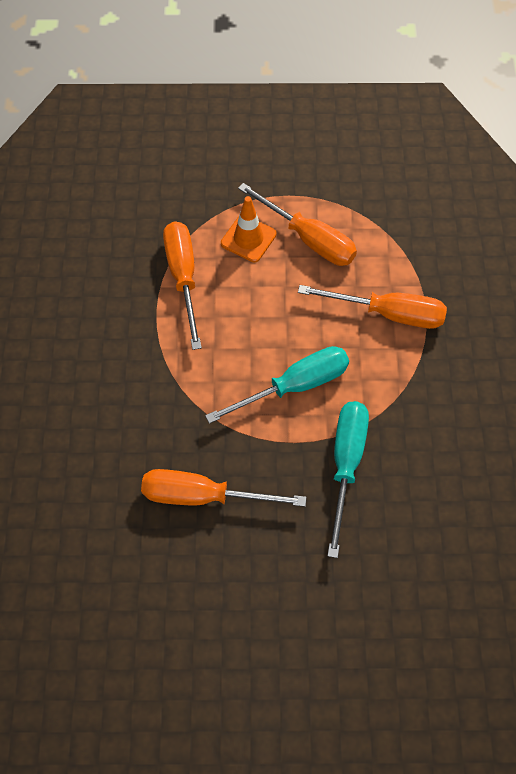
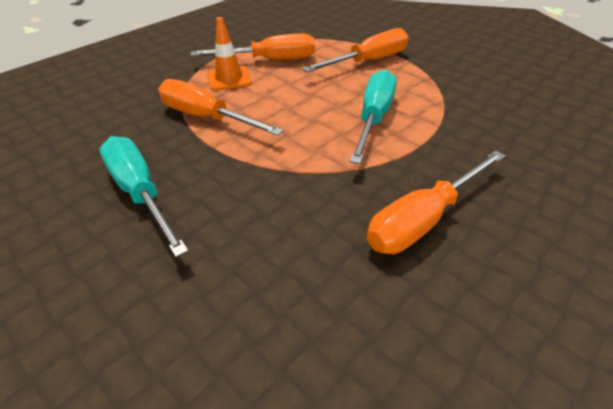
camera: 45 degrees left, 20 degrees down
(346, 464) = (472, 130): turquoise screwdriver -> turquoise screwdriver (140, 193)

